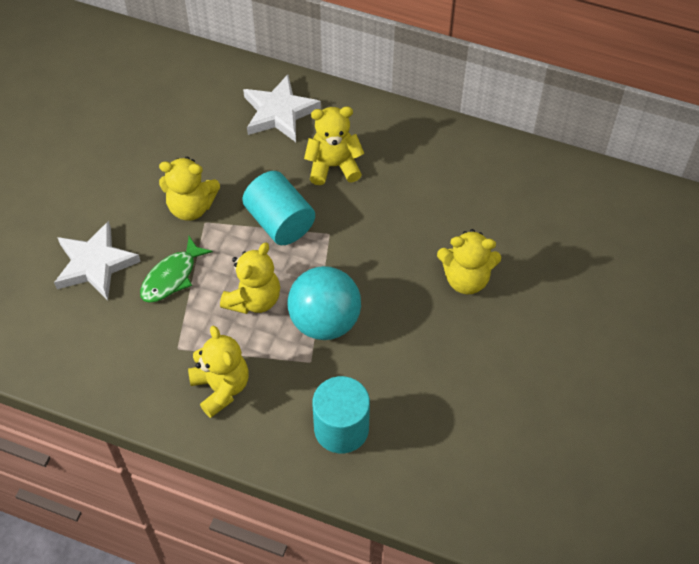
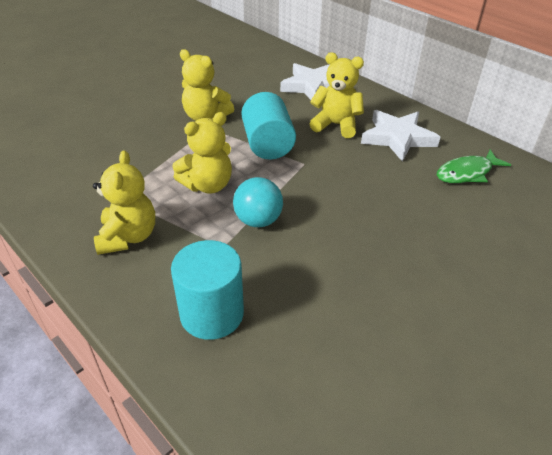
camera: 25 degrees right, 15 degrees down
(95, 264) = (107, 127): white star -> white star (397, 138)
(172, 277) = (155, 151): green fish -> green fish (467, 173)
(325, 321) = (258, 220): turquoise ball -> turquoise ball, size x0.66
(466, 279) = (416, 234): yellow teddy bear -> none

